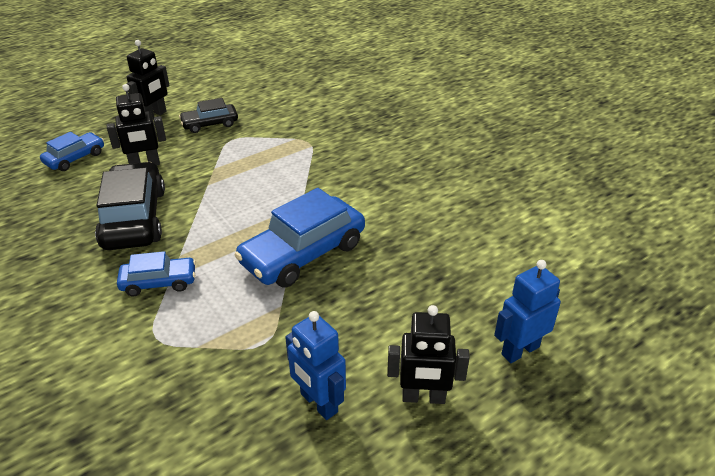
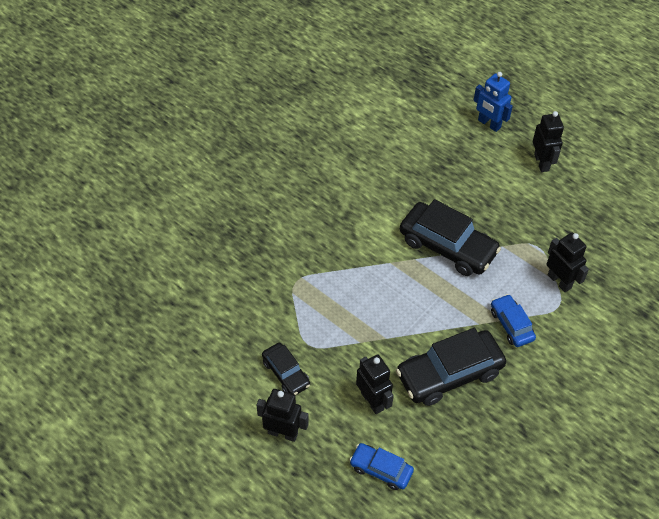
camera: 105 degrees left, 15 degrees up
(192, 350) = (559, 281): none -> black robot
(303, 253) = (447, 246): blue car -> black car
(318, 403) = (567, 208): blue robot -> none

